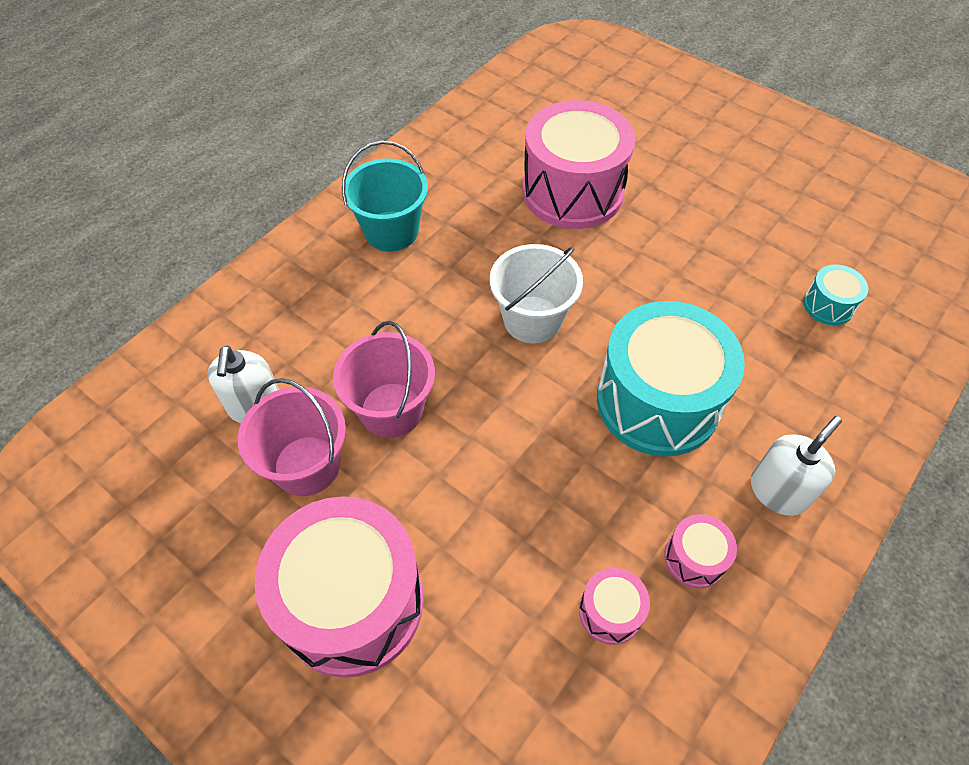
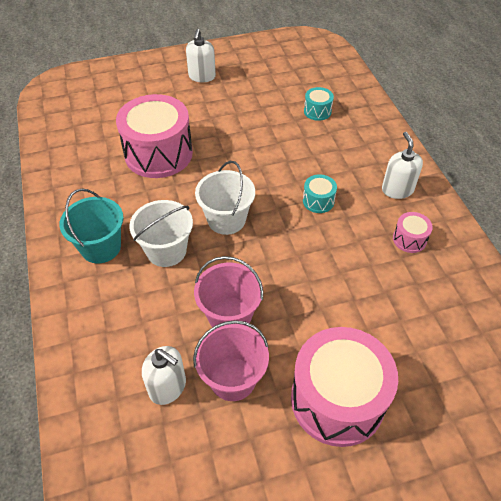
camera: 55 degrees left, 5 degrees down
(435, 291) = (166, 250): none -> white bucket
(610, 612) = (415, 287): pink drum -> none
(657, 401) = (318, 201): turquoise drum -> turquoise drum, size x0.44
(747, 148) = (202, 76): none -> white soap dispenser

